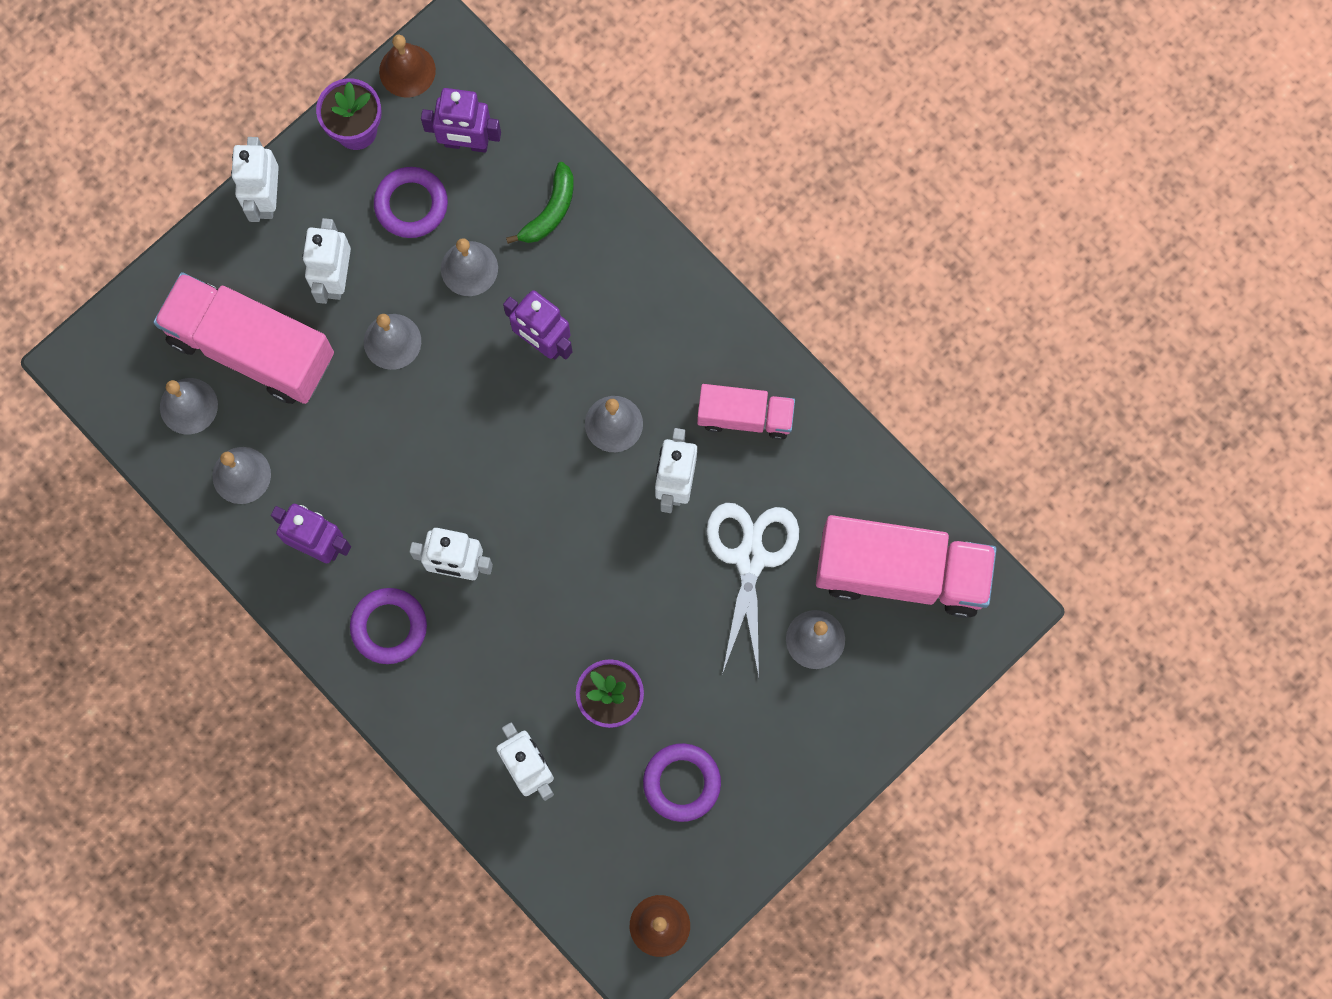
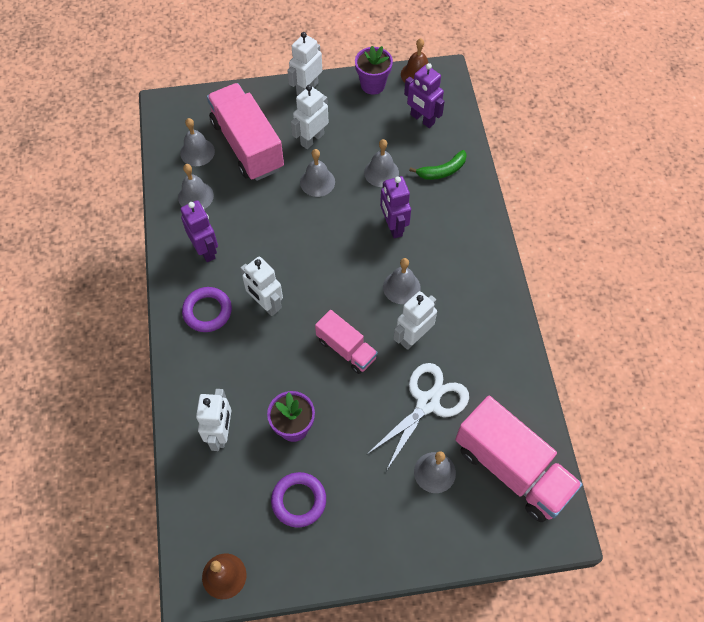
camera: 35 degrees right, 15 degrees down
(411, 204) = (374, 129): purple ring -> none
(745, 416) = (476, 327): pink truck -> pink truck (346, 349)

